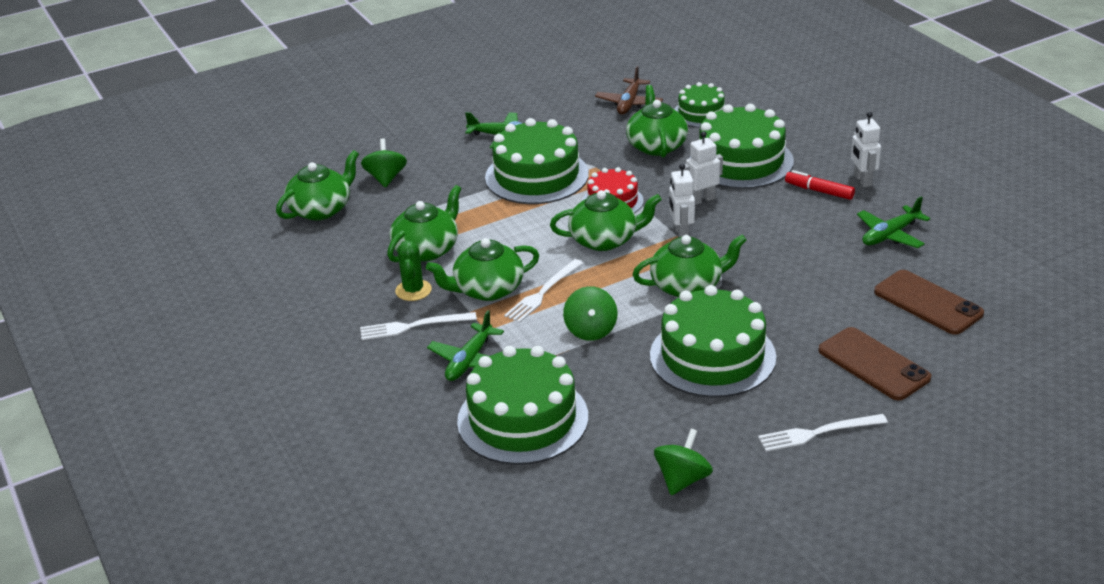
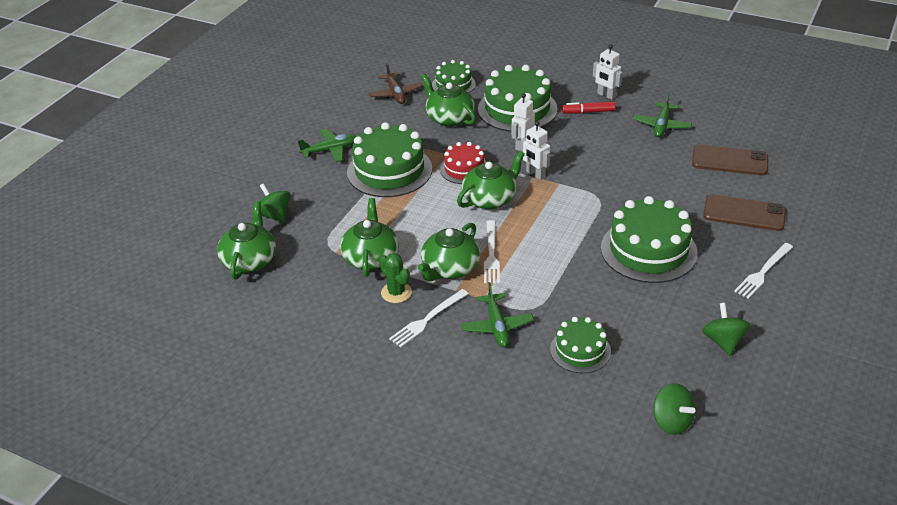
camera: 35 degrees left, 5 degrees up
(522, 419) = (580, 350): green cake -> green cake, size x0.57
(591, 330) = (553, 267): green spinning top -> green spinning top (671, 421)
(687, 286) = (580, 209): green teapot -> none

